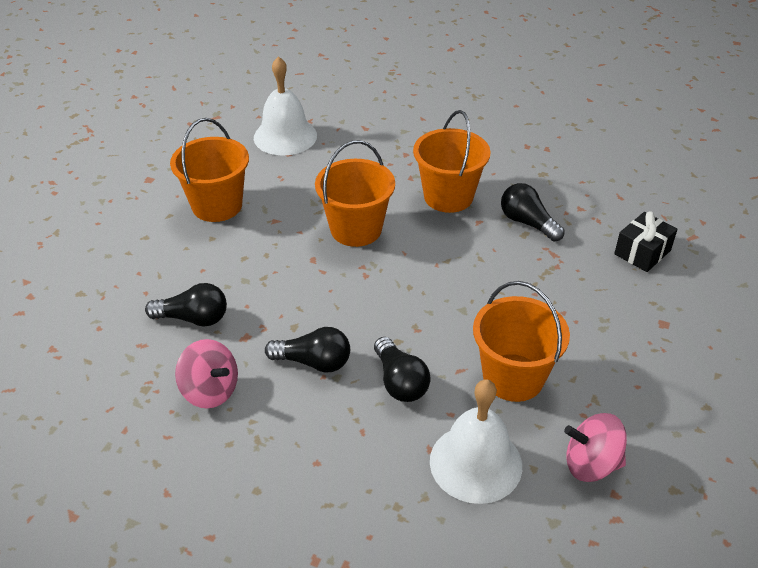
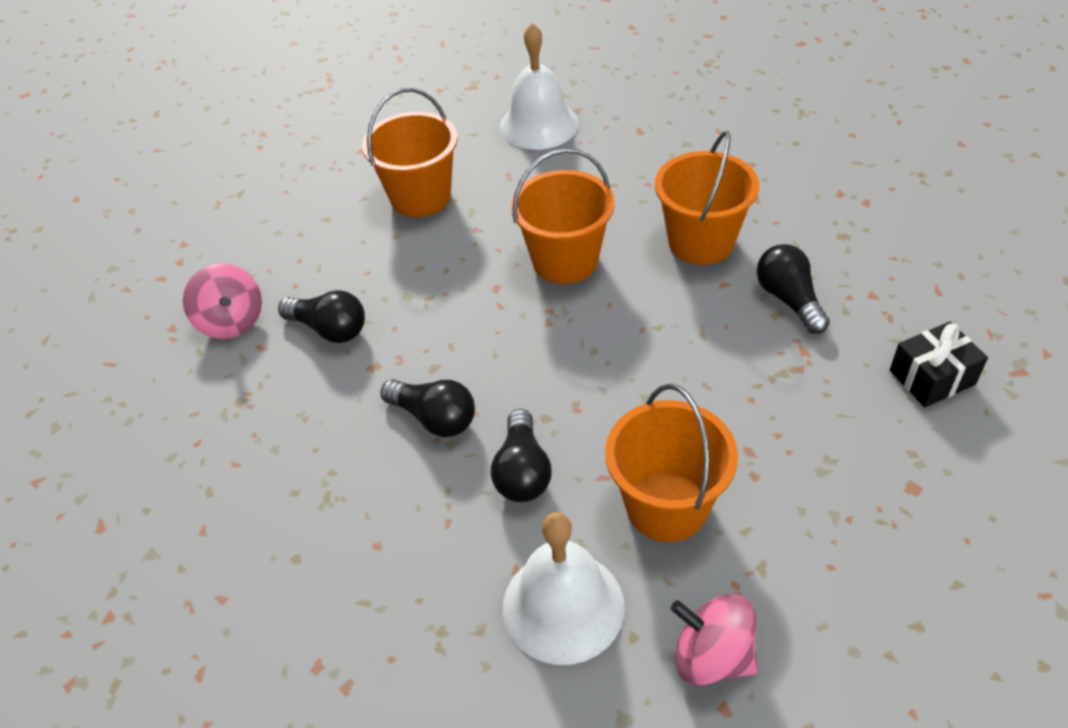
camera: 25 degrees right, 5 degrees up
(210, 391) = (305, 422): pink spinning top -> pink spinning top (231, 321)

